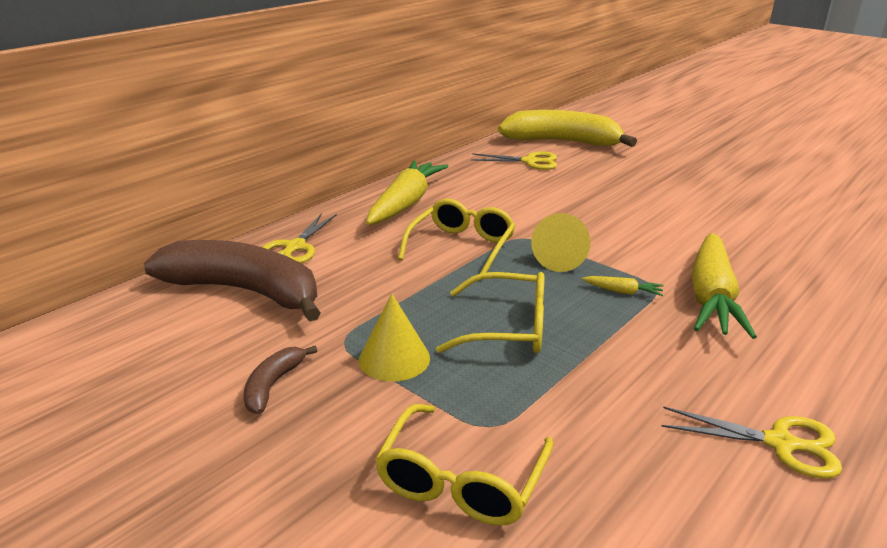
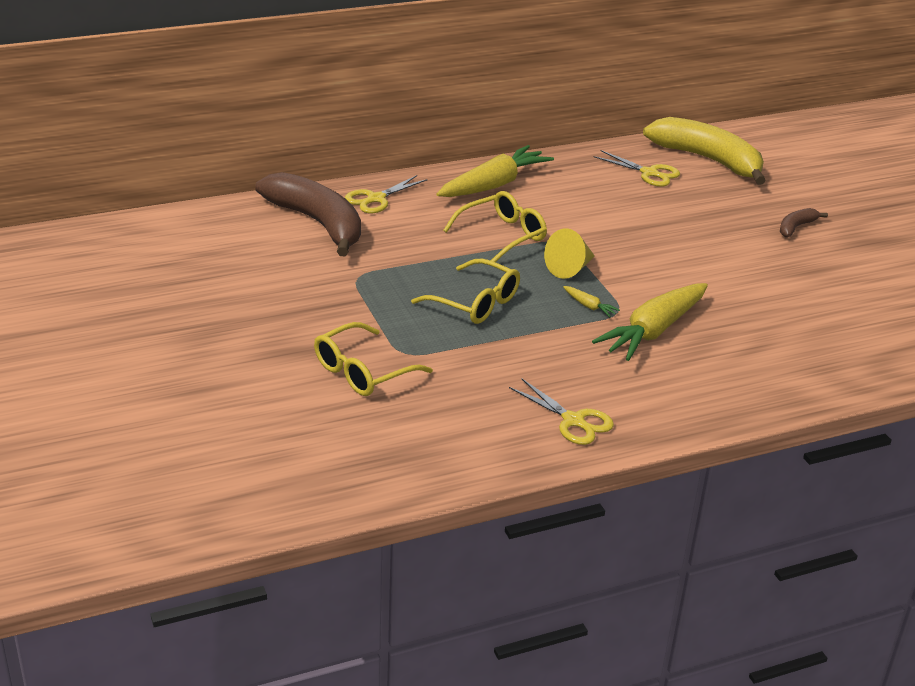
camera: 25 degrees right, 5 degrees up
(273, 385) = (295, 289): brown banana -> brown banana (796, 227)
(394, 358) = (381, 298): yellow cone -> none

